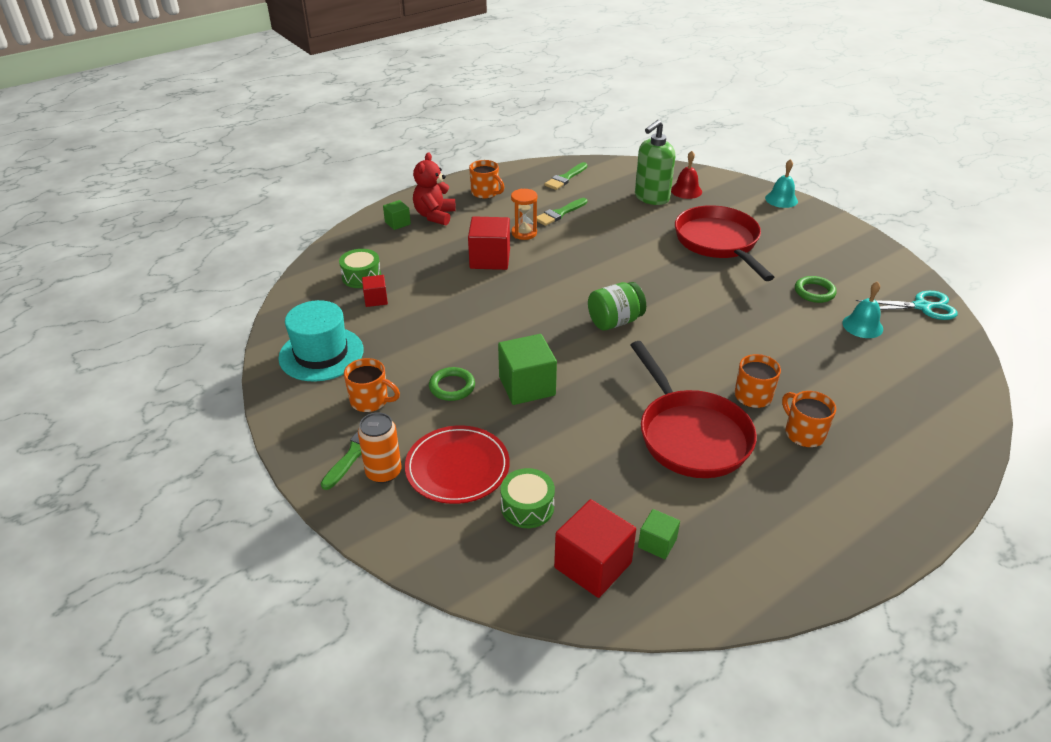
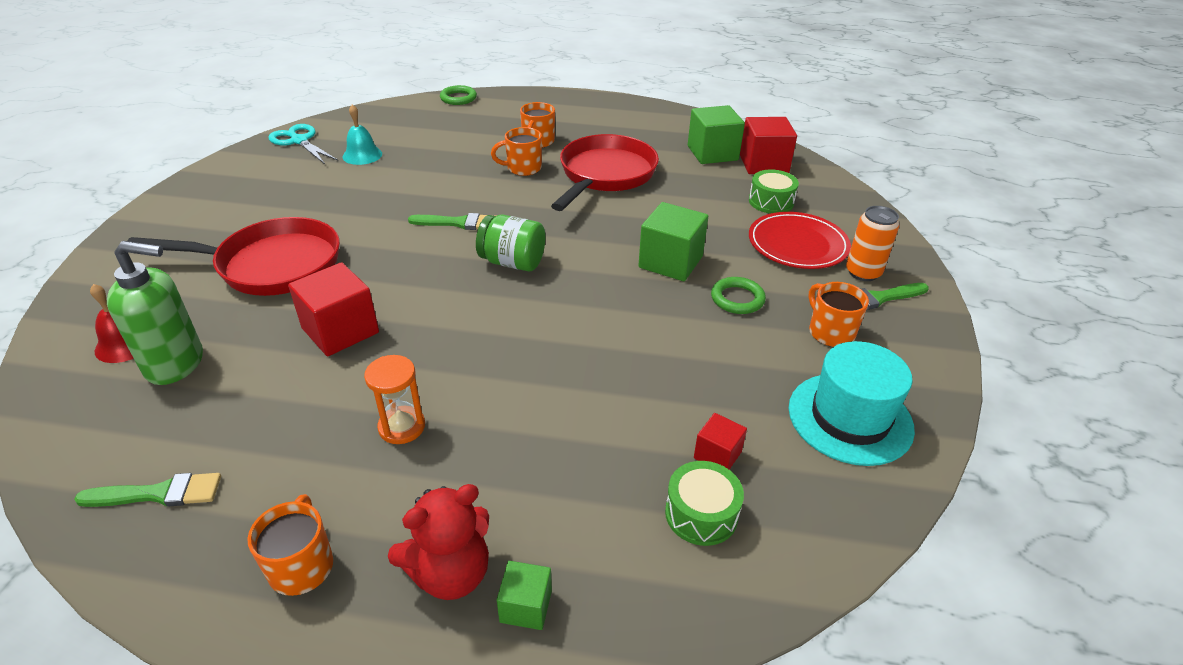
camera: 135 degrees left, 0 degrees up
(490, 259) = (504, 416): red cube -> red cube (340, 330)
(559, 213) = (306, 426): green brush -> green brush (458, 223)
(657, 543) = (712, 153): green cube -> green cube, size x1.84
(718, 243) = (272, 265): red pan -> red pan turned 120 degrees counterclockwise
(781, 199) = (103, 263): turquoise bell -> none
(814, 292) = (327, 187): green ring -> green ring (458, 98)

